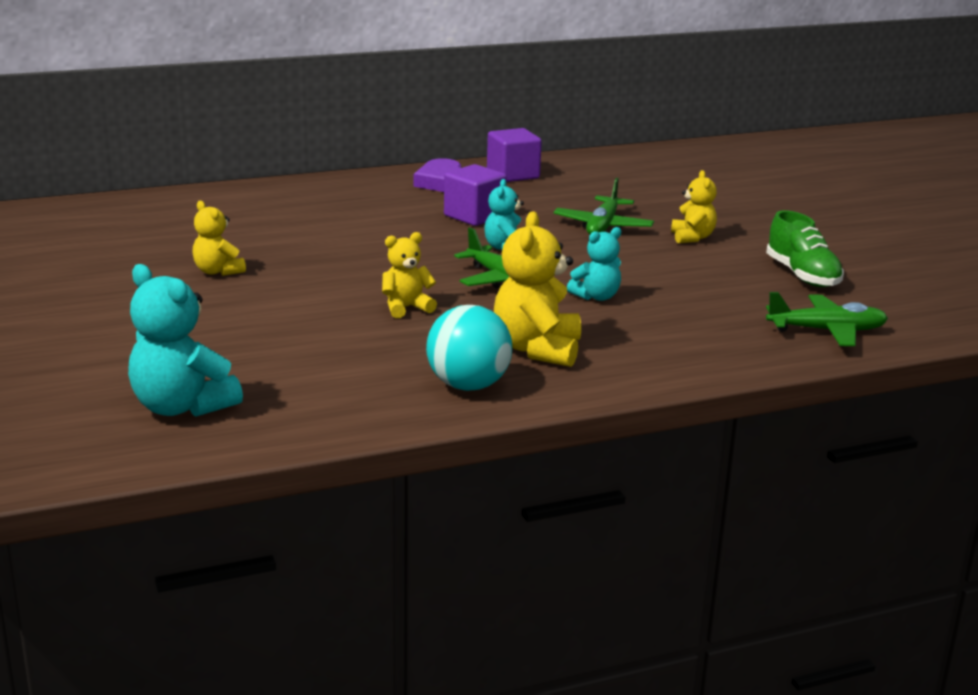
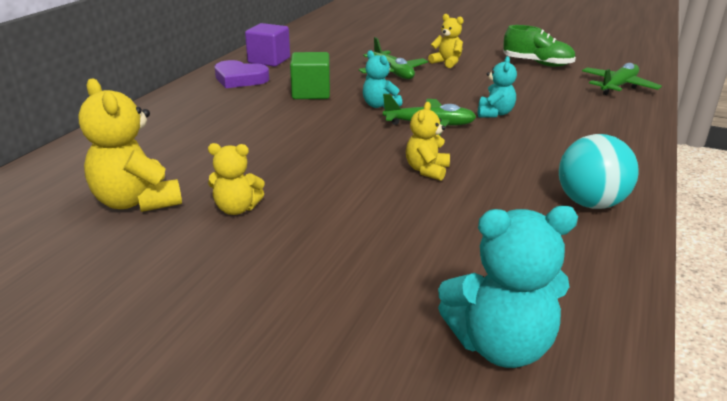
camera: 45 degrees left, 5 degrees up
(474, 216) = (311, 93): purple cube -> green cube
(537, 349) = (555, 159): yellow teddy bear -> yellow teddy bear (137, 202)

